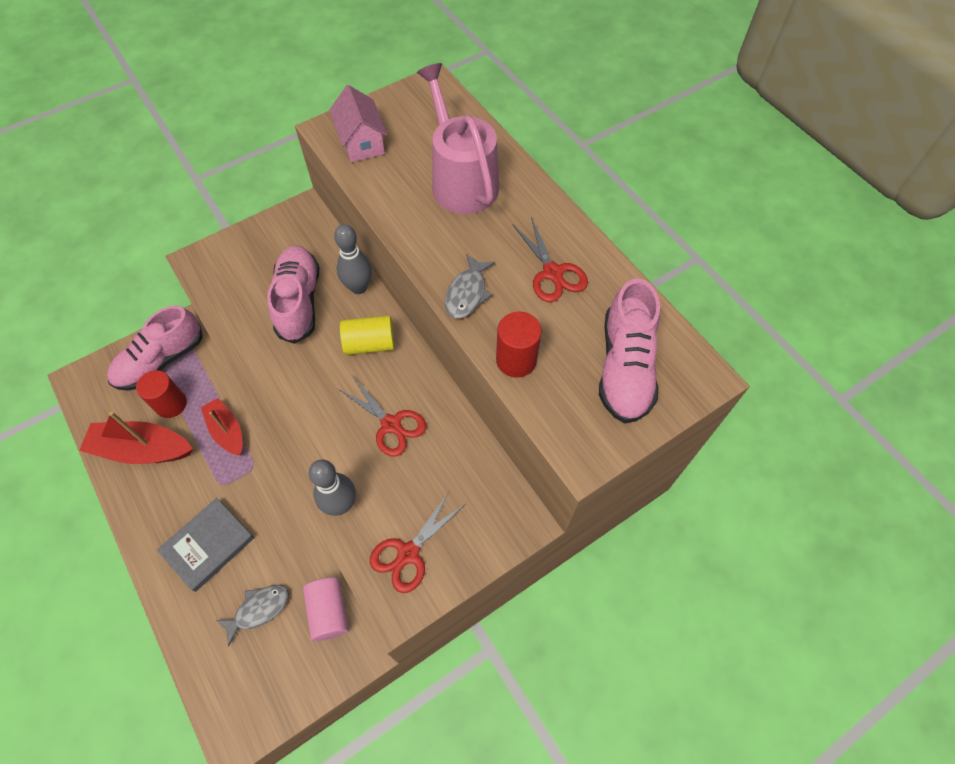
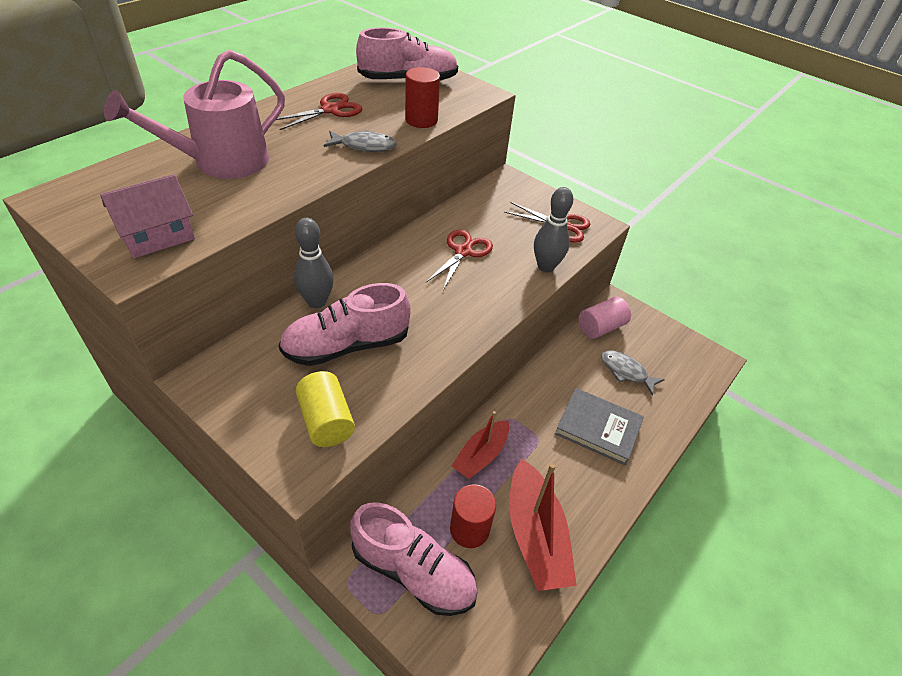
camera: 110 degrees left, 15 degrees down
(370, 344) = (385, 280): yellow cylinder -> yellow cylinder (326, 421)

